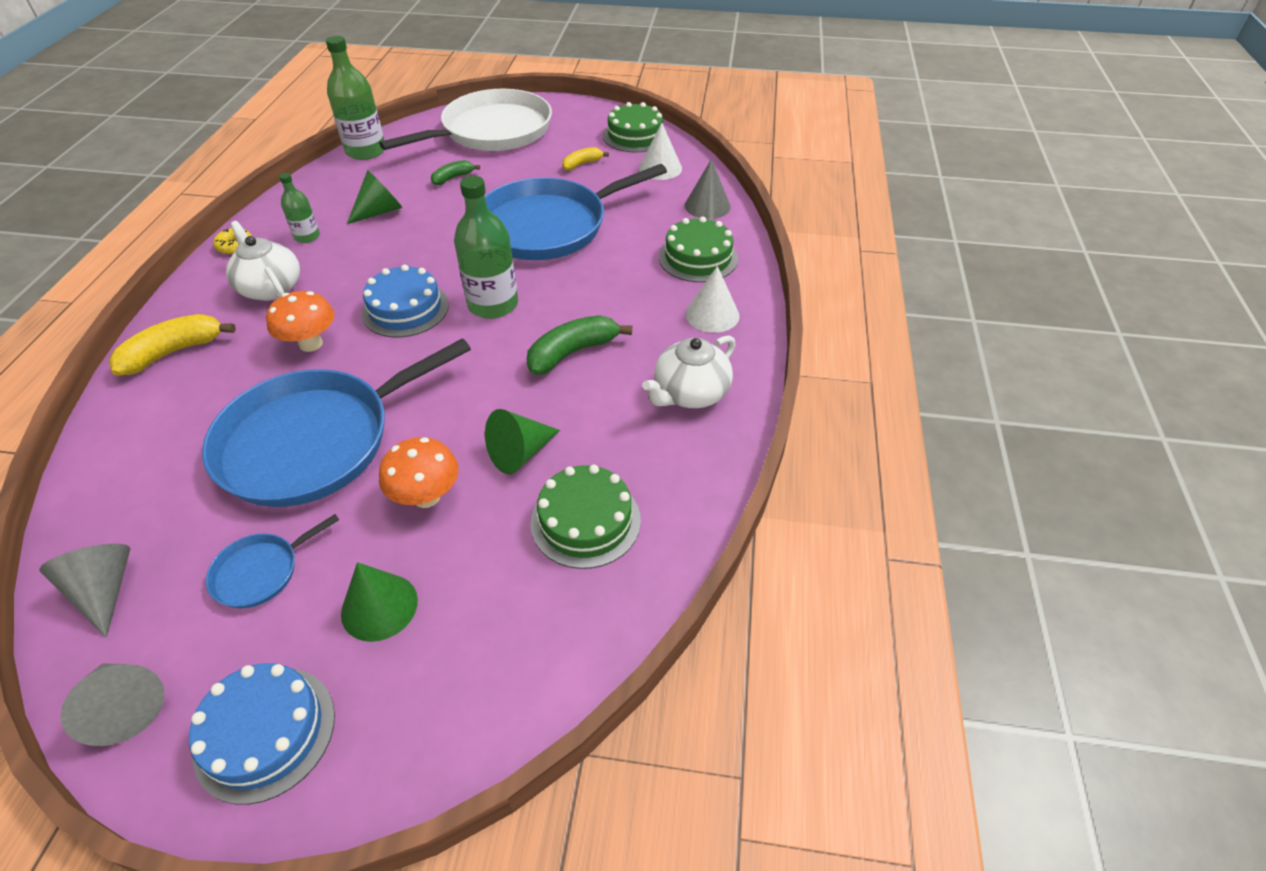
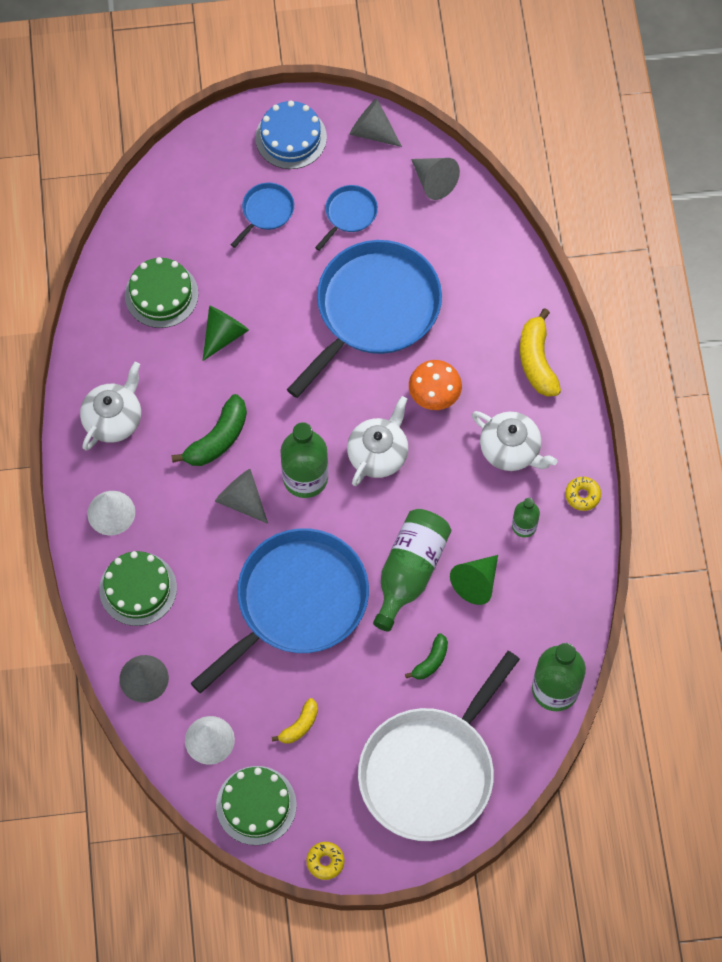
camera: 165 degrees right, 20 degrees up
(174, 352) = (537, 360): yellow banana -> yellow banana turned 135 degrees clockwise
(379, 606) = (266, 211): green cone -> blue pan
(405, 309) = (378, 454): blue cake -> white teapot
(426, 497) = (273, 286): orange mushroom -> none
(433, 227) = (410, 571): none -> green bottle
(568, 300) = (242, 500): none -> grey cone
(594, 108) = (325, 862): none -> yellow donut

